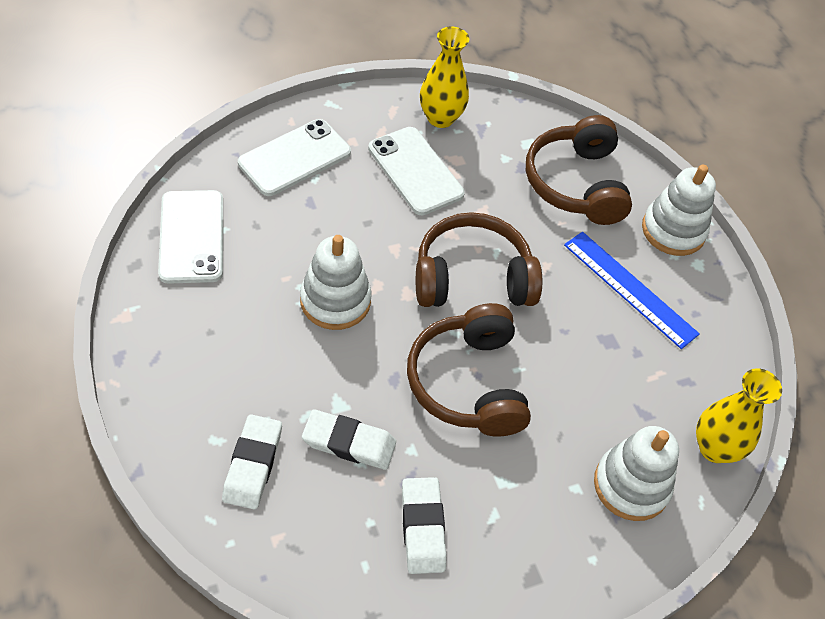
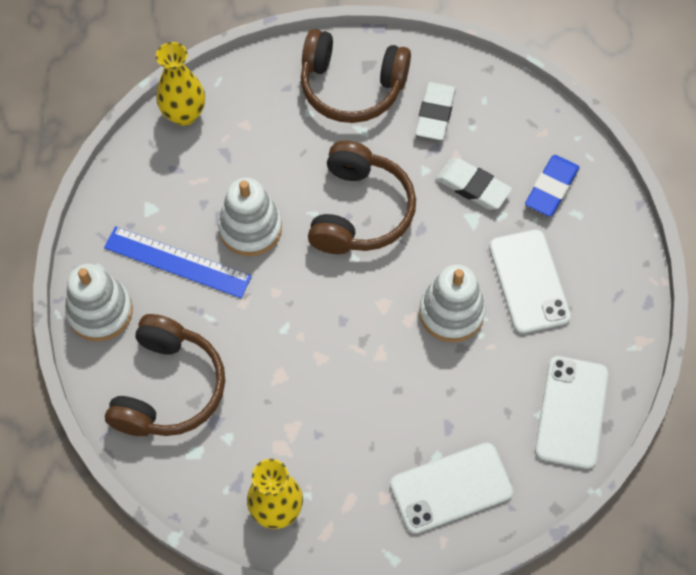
camera: 155 degrees left, 10 degrees up
(253, 464) = (551, 188): white eraser -> blue eraser
(415, 171) = (329, 442): white phone -> white phone (529, 281)
(472, 278) = (318, 306): brown headphones -> brown headphones (351, 87)
(629, 289) = (177, 262): blue ruler -> blue ruler turned 45 degrees counterclockwise
(631, 485) = (265, 104): white stacking toy -> white stacking toy (250, 228)

